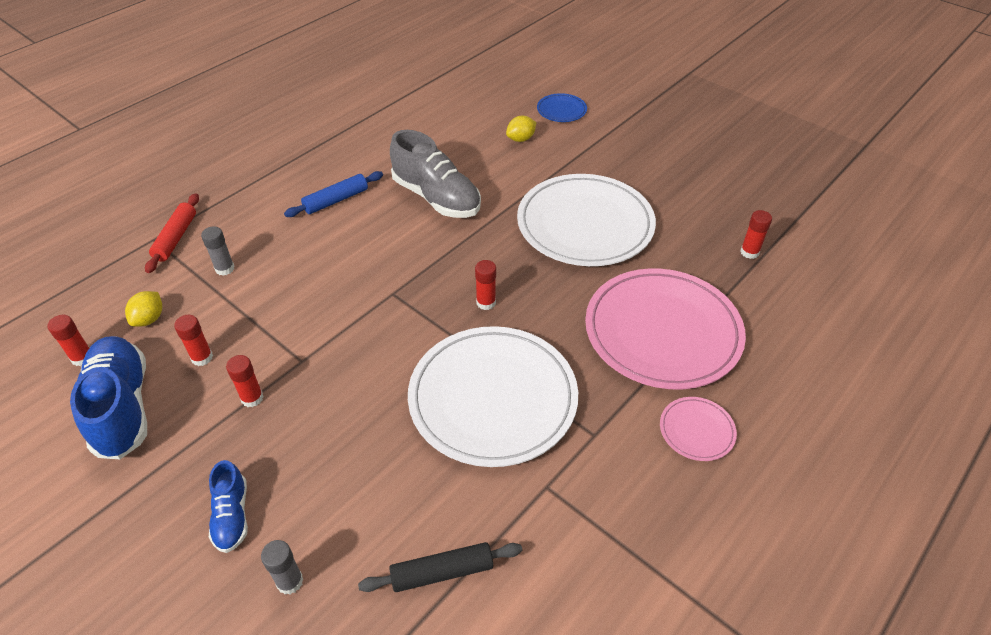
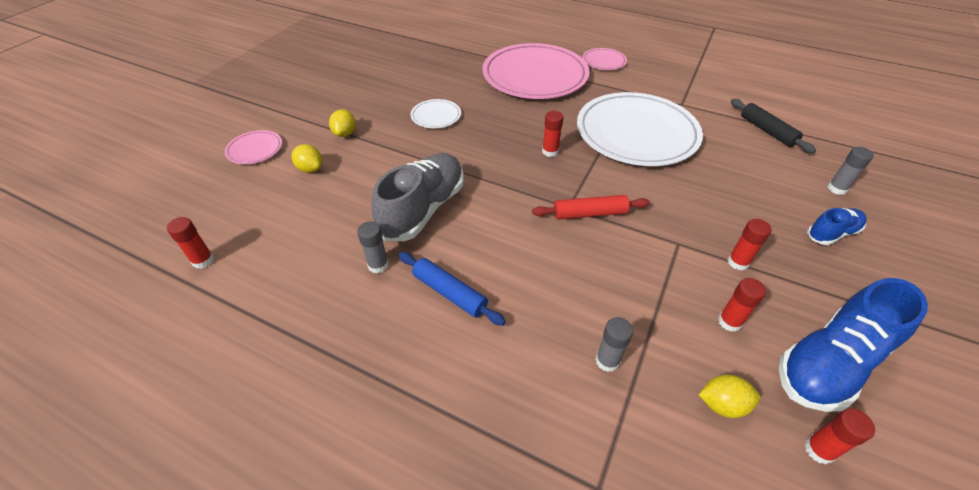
camera: 105 degrees left, 0 degrees up
(176, 238) = (583, 454): red rolling pin -> red rolling pin (589, 213)
(385, 168) = (378, 265): none -> grey glue stick
(561, 110) = (255, 149): blue plate -> pink plate
(570, 160) = (345, 133): none -> yellow lemon
(585, 224) = (436, 116): white plate -> white plate, size x0.43
(749, 252) = (443, 50): red glue stick -> red glue stick (203, 260)

